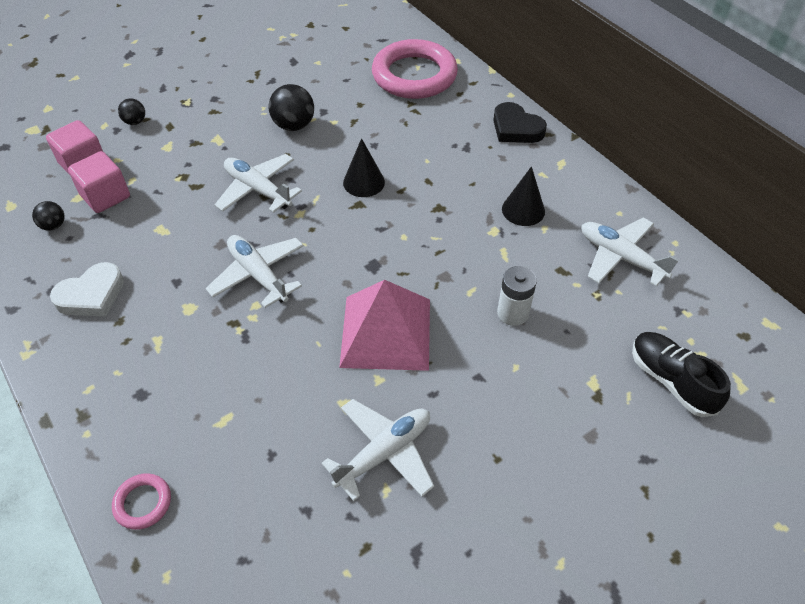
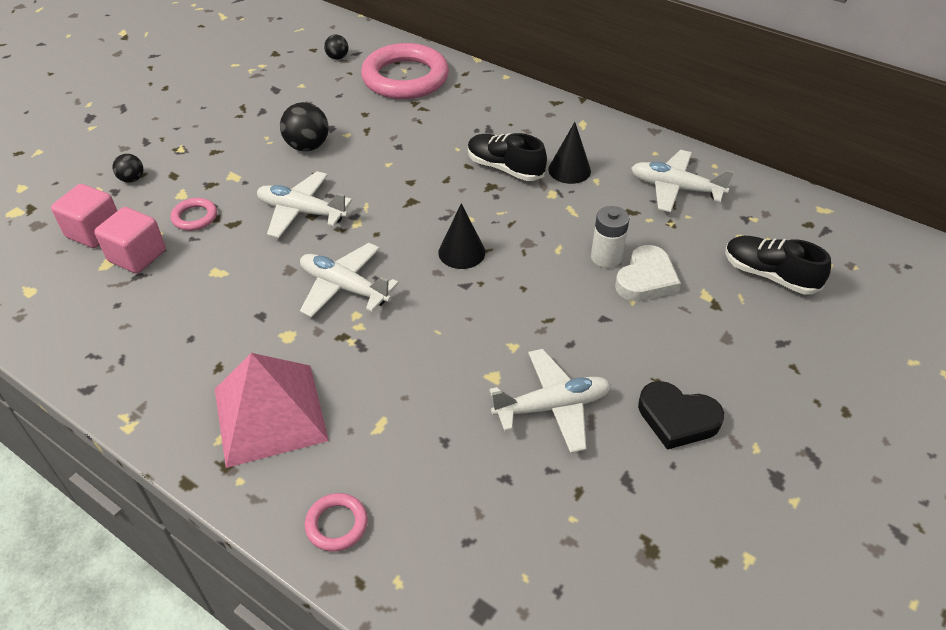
camera: 20 degrees left, 5 degrees down
(54, 226) = (92, 298): black ball -> black ball (337, 58)
(91, 295) = (173, 351): white heart -> white heart (646, 279)
(168, 171) = (195, 217): none -> pink ring
(364, 182) = (406, 181): black cone -> black cone (461, 252)
(384, 453) = (552, 407): white plane -> white plane turned 45 degrees clockwise
(386, 332) = (498, 304): pink pyramid -> pink pyramid (270, 414)
(461, 192) = (505, 168): none -> black shoe
(516, 128) = (526, 103): black heart -> black heart (677, 418)

